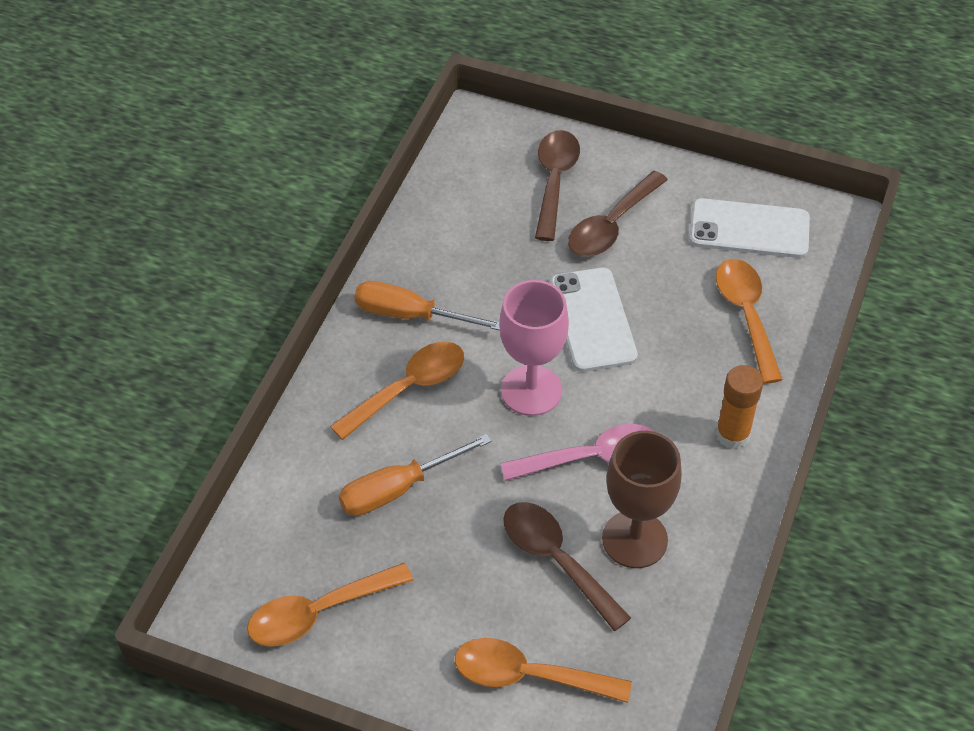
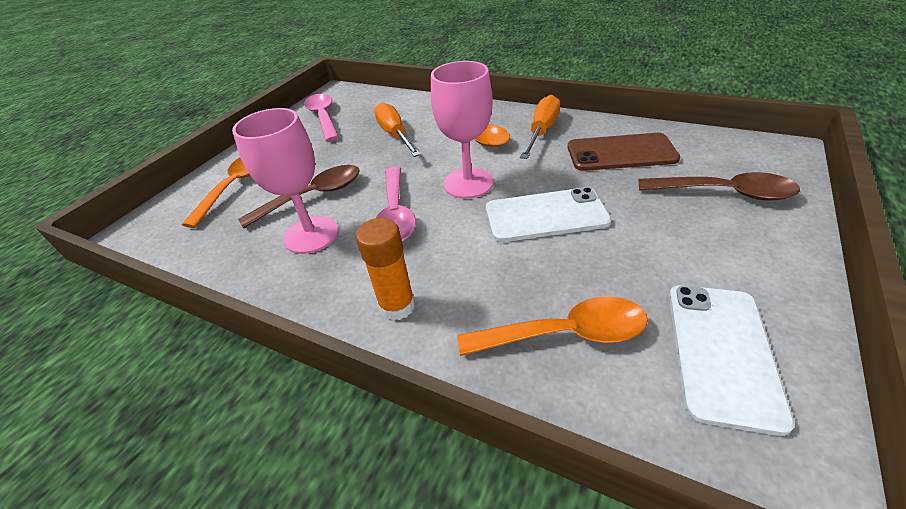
camera: 100 degrees right, 10 degrees down
(318, 612) = (323, 117): orange spoon -> pink spoon
(473, 245) = (621, 153): none -> brown phone
(611, 225) = (677, 229): brown spoon -> none
(634, 539) = (311, 235): brown goblet -> pink goblet

